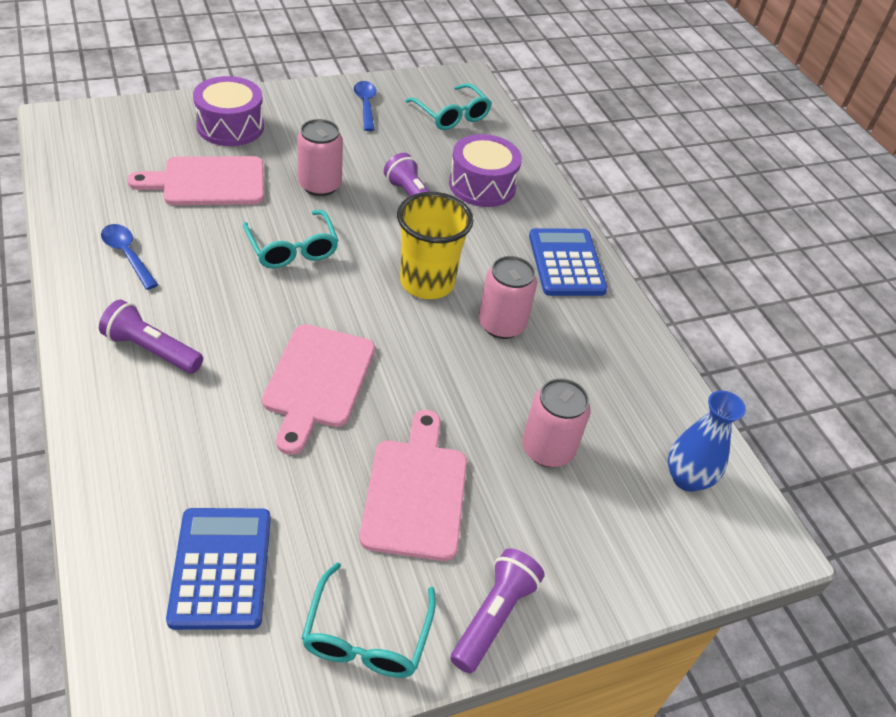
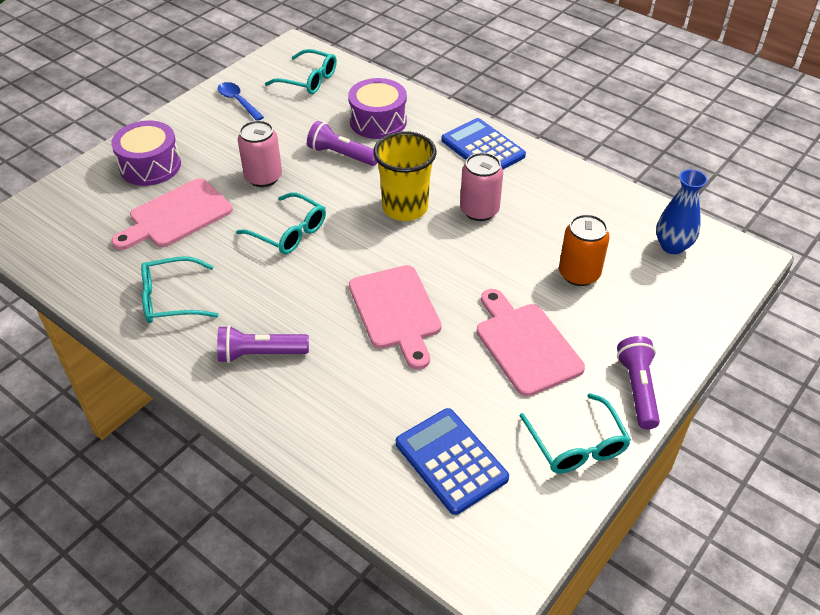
camera: 25 degrees left, 0 degrees up
(127, 255) = (171, 299): blue spoon -> turquoise glasses
(547, 449) = (579, 274): pink can -> orange can

